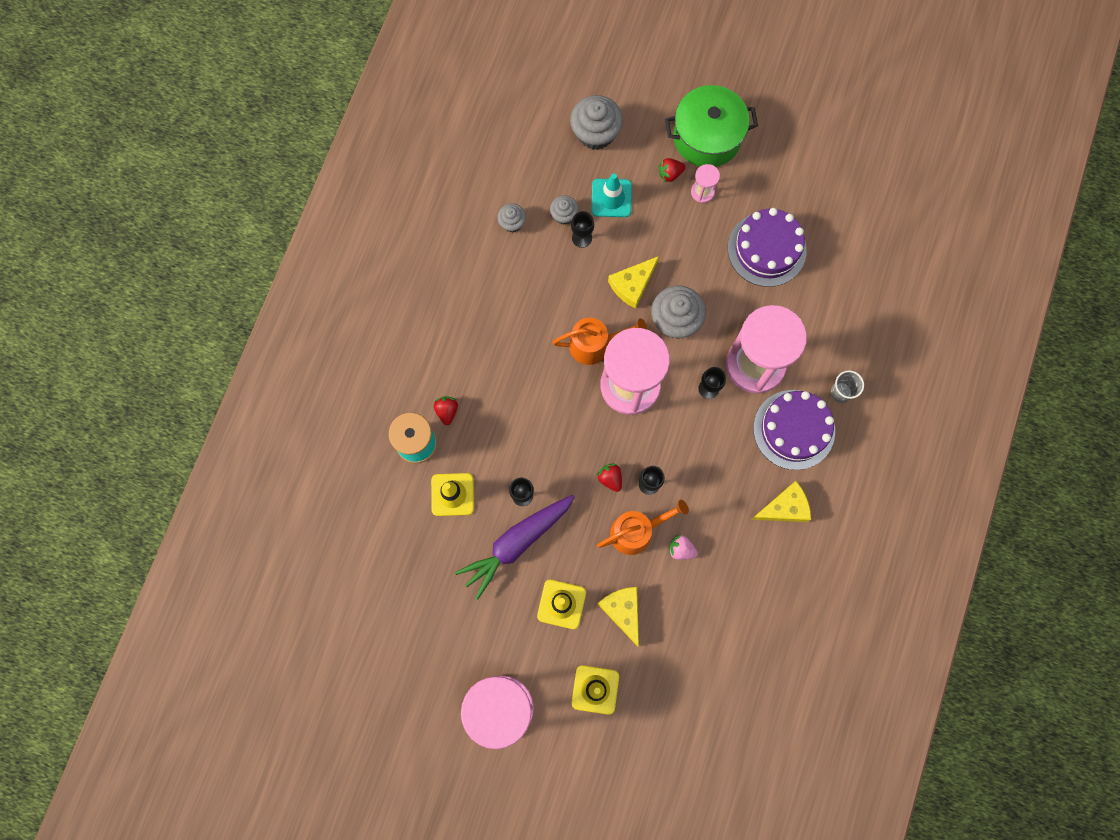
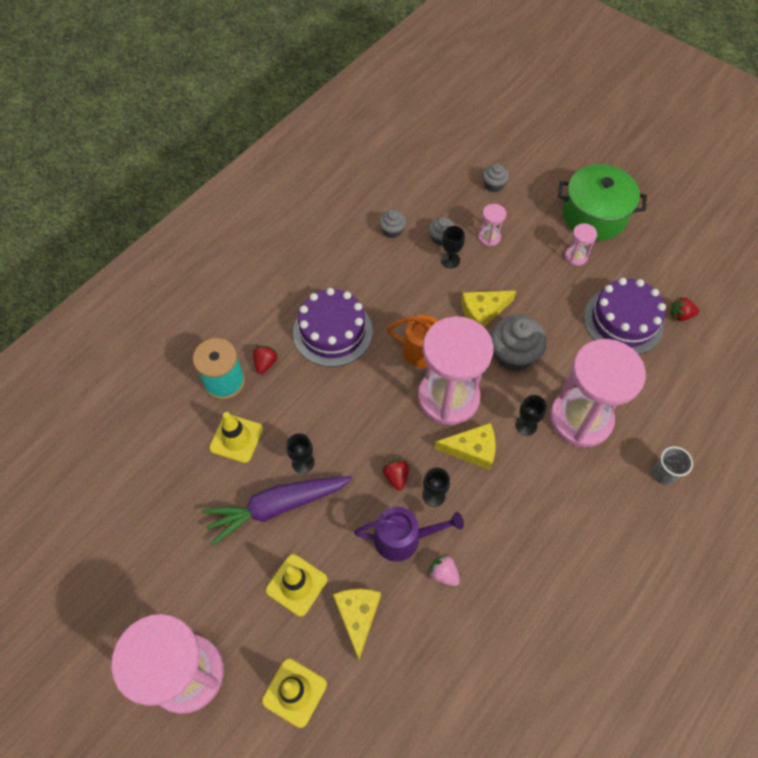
camera: 20 degrees right, 15 degrees down
(595, 133) = (493, 185): grey cupcake -> grey cupcake, size x0.54
(611, 198) = (489, 237): turquoise traffic cone -> pink hourglass
(636, 531) = (403, 538): orange watering can -> purple watering can
(670, 174) = (550, 234): red strawberry -> red strawberry (680, 315)
(784, 507) = (569, 569): yellow cheese -> yellow cheese (472, 449)
(794, 429) = (603, 493): purple cake -> purple cake (332, 332)

